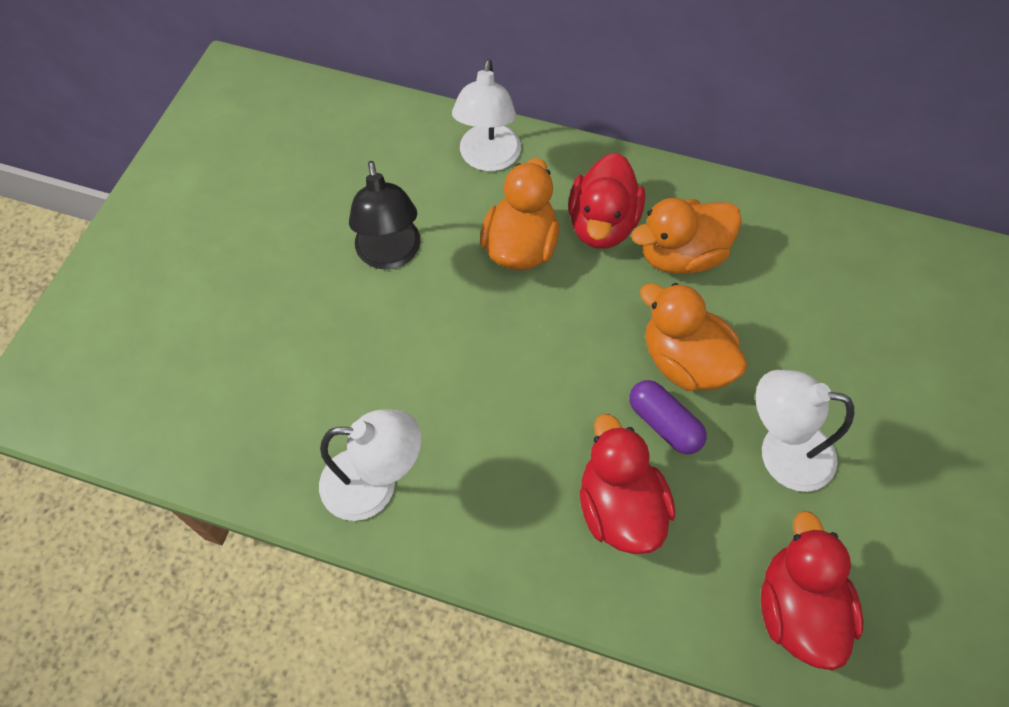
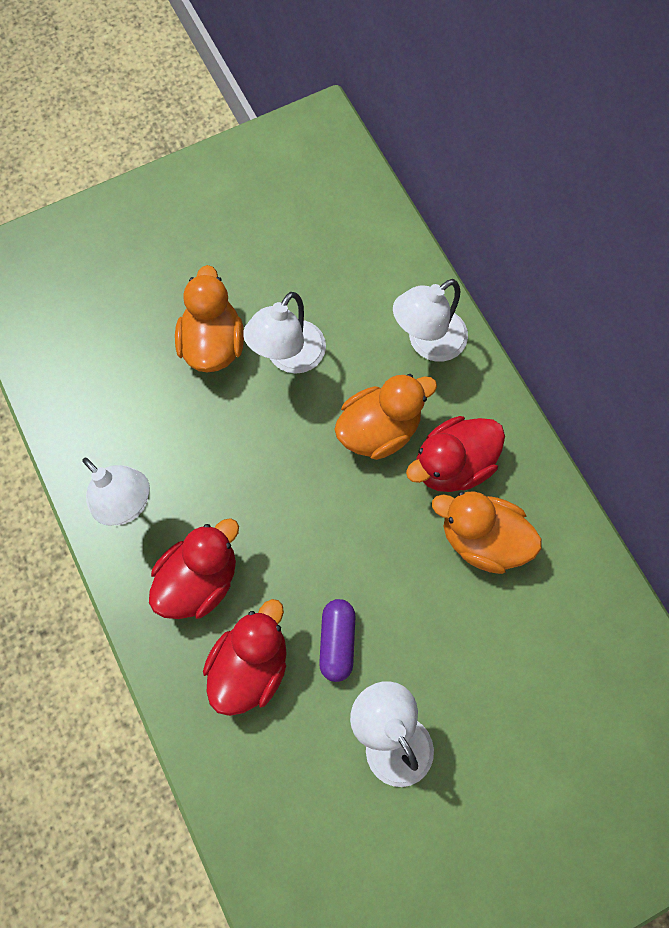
camera: 45 degrees right, 10 degrees up
(390, 255) = (289, 357): black lamp -> white lamp
(684, 361) = (398, 614): orange duck -> orange duck (213, 343)
(797, 608) = (286, 836): red duck -> red duck (199, 579)

